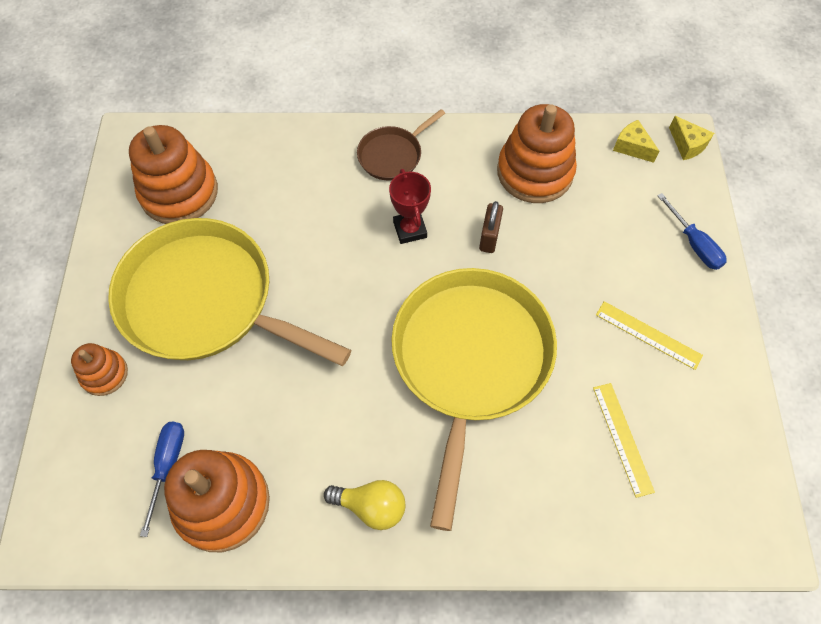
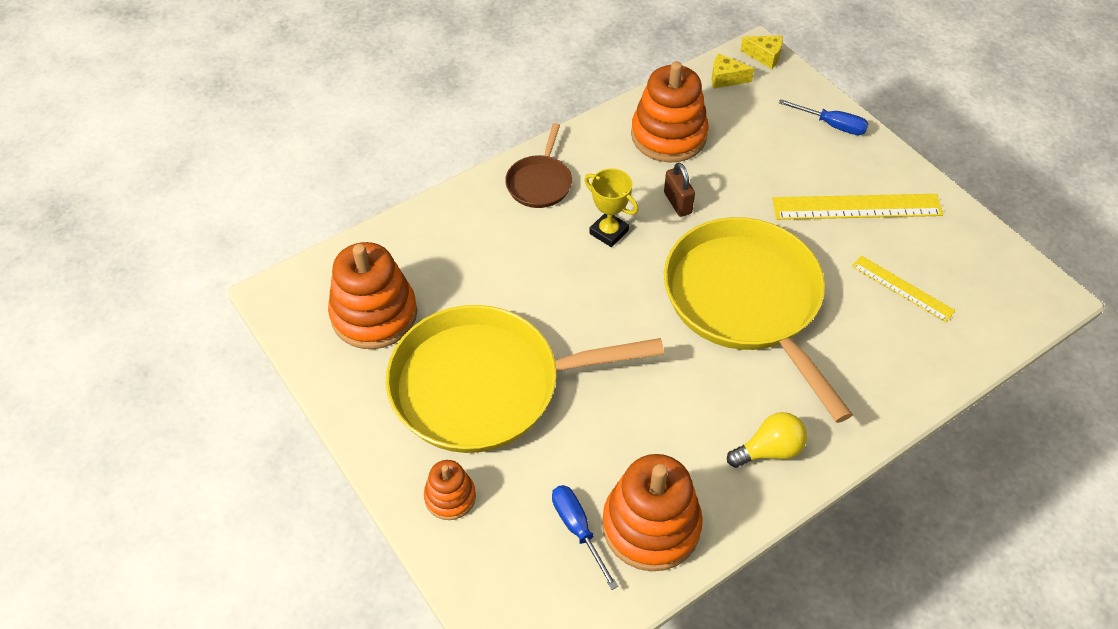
camera: 35 degrees left, 10 degrees down
(410, 229) = (608, 232): red trophy -> yellow trophy
(648, 335) = (856, 207): yellow ruler -> yellow ruler, size x1.64

